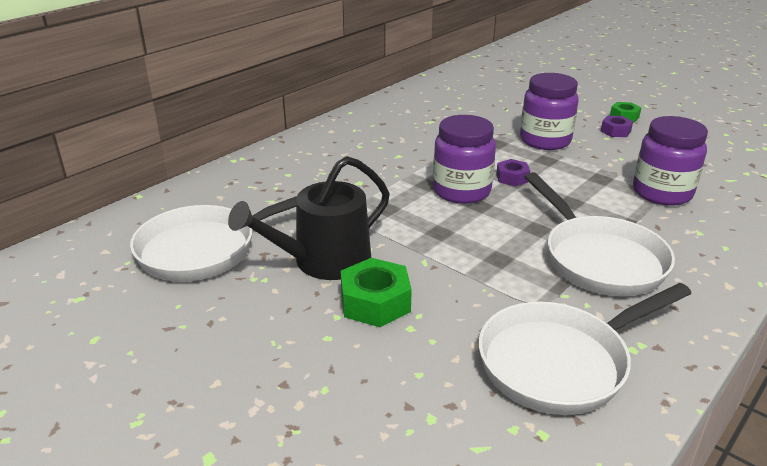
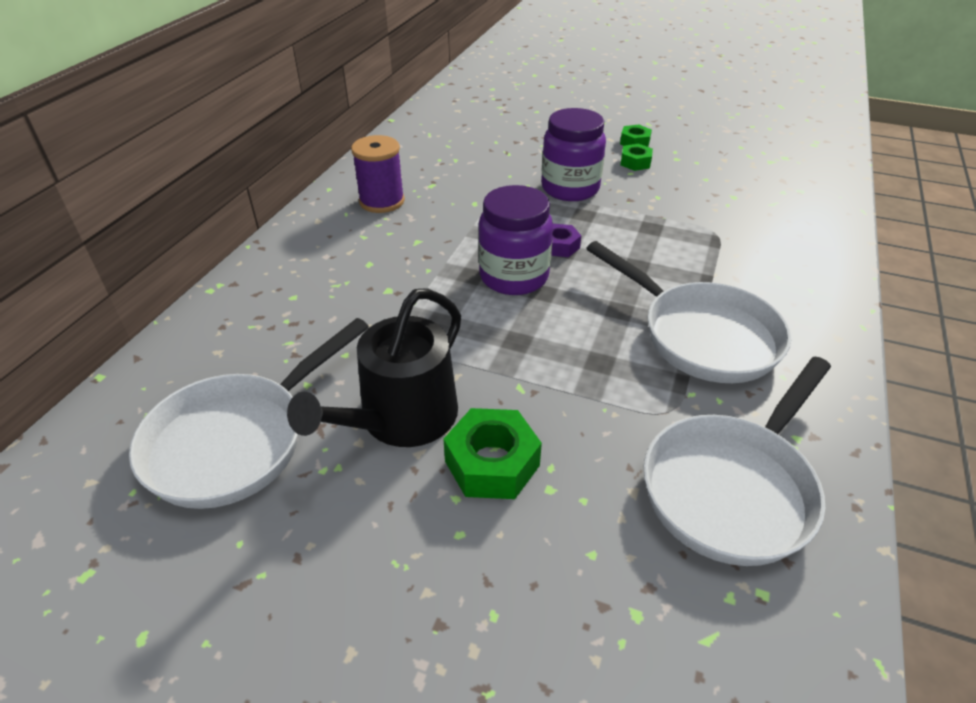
camera: 20 degrees left, 10 degrees up
(385, 126) = (382, 201): none -> purple spool
(615, 131) = (635, 162): purple nut -> green nut
(662, 193) = (719, 234): purple jar -> none

